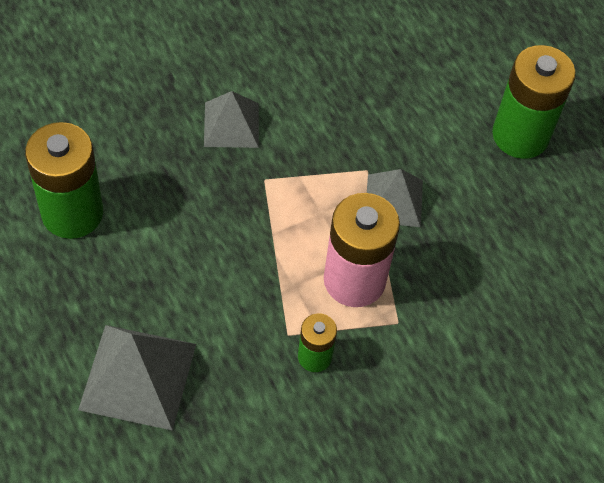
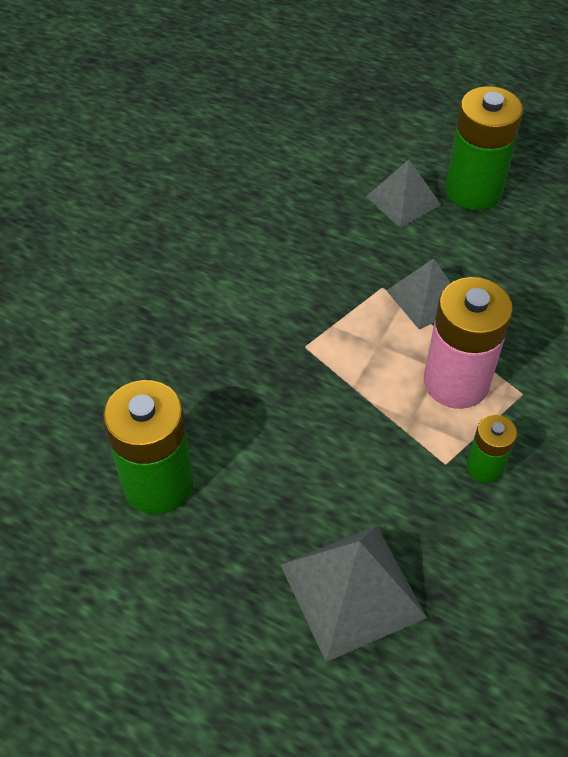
camera: 30 degrees left, 5 degrees down
(231, 124) = (234, 318): grey pyramid -> grey pyramid (403, 200)

